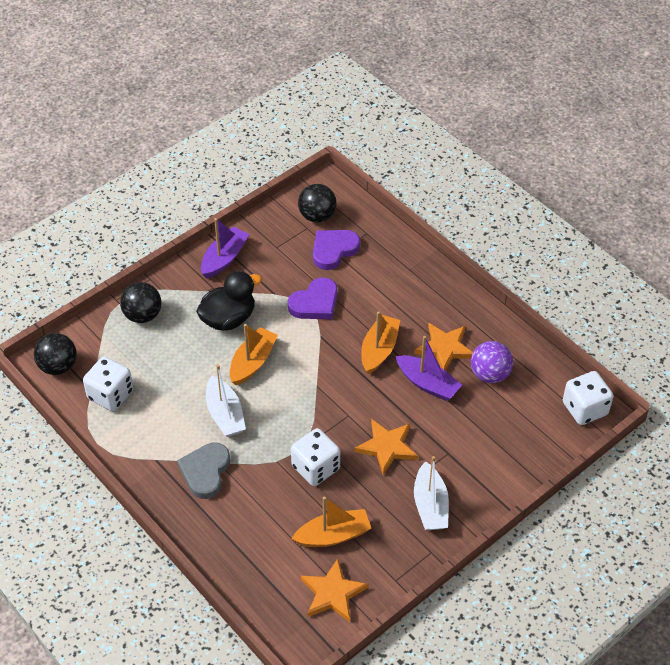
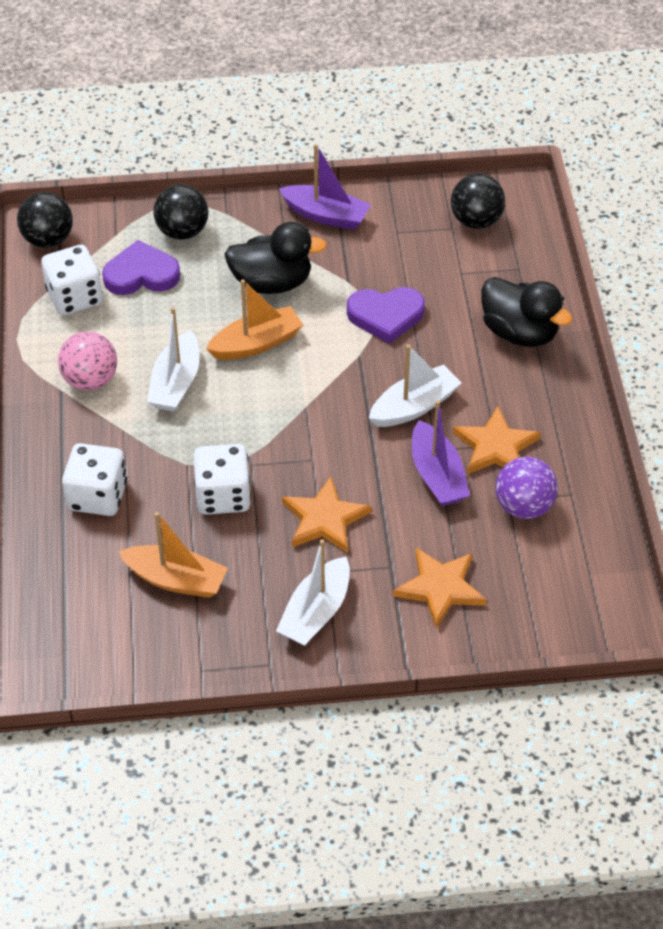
camera: 35 degrees right, 0 degrees up
(169, 442) = (90, 380): none -> pink ball
(205, 472) = (100, 432): grey heart -> none
(224, 258) = (326, 215): purple boat -> purple boat turned 45 degrees clockwise
(332, 593) = (119, 641): orange star -> orange star (440, 588)
(333, 250) = (461, 268): purple heart -> purple heart (141, 274)
(379, 350) = (414, 406): orange boat -> white boat
(400, 272) = (519, 332): none -> black duck
(585, 409) = (609, 612): white dice -> white dice (97, 496)

